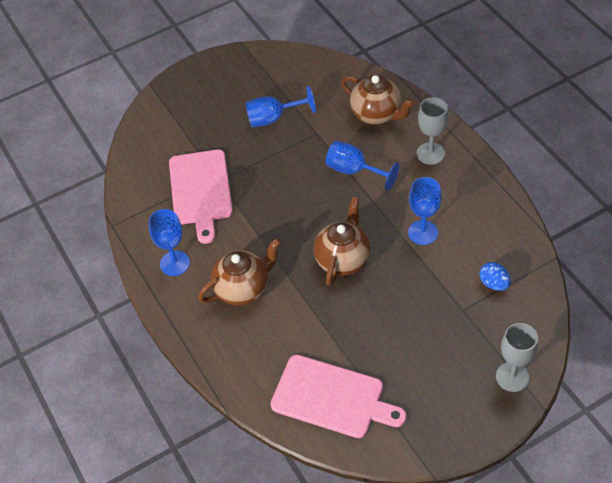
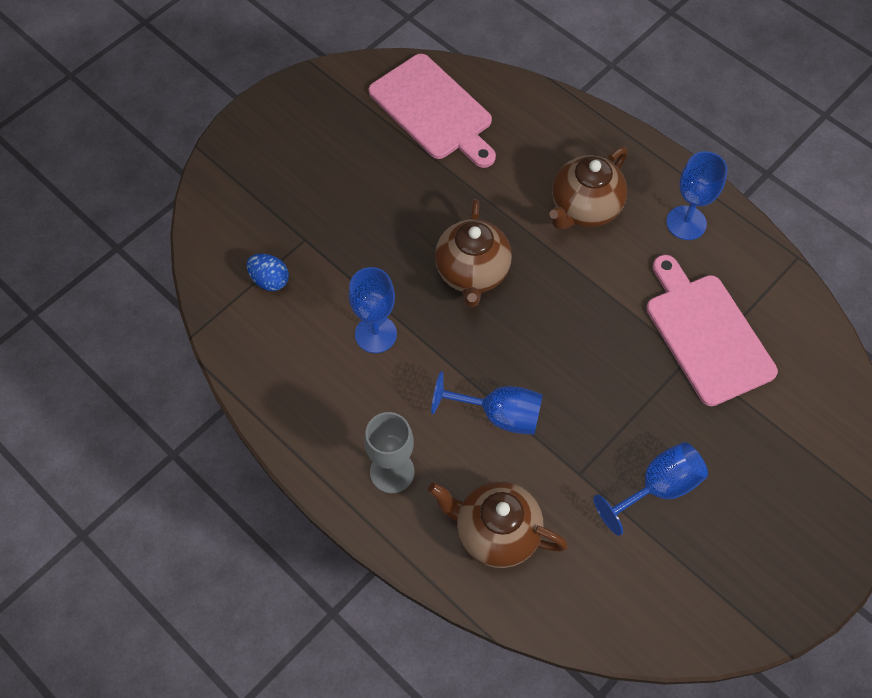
camera: 160 degrees right, 10 degrees up
(332, 397) = (433, 110): pink cutting board -> pink cutting board turned 135 degrees counterclockwise
(512, 377) = (235, 172): grey goblet -> none

